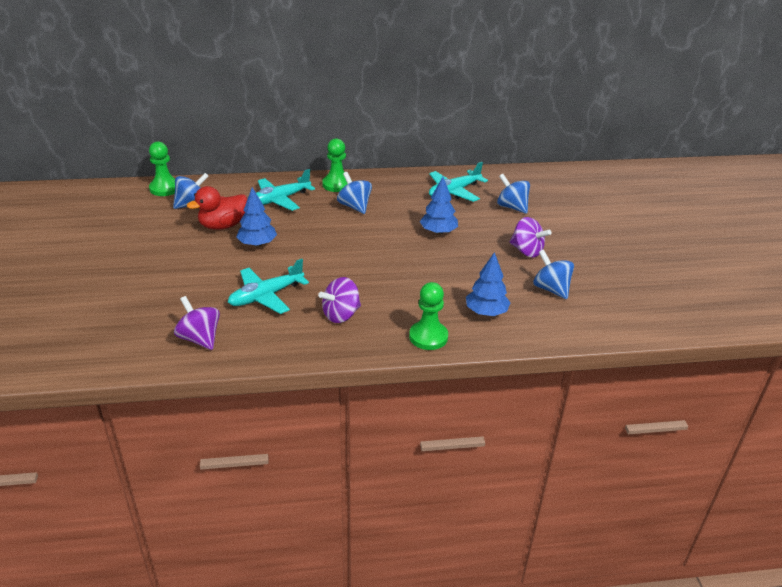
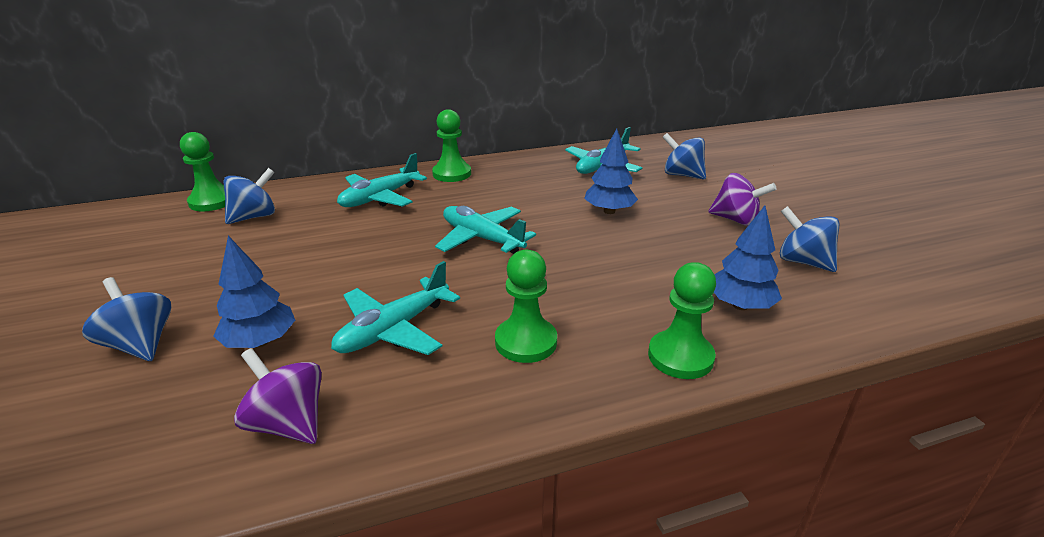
camera: 10 degrees left, 5 degrees down
(223, 226) = (304, 237): red duck -> none
(257, 244) = (361, 255): blue tree -> blue tree (260, 342)
(339, 242) = (482, 239): none -> turquoise plane
(341, 315) = (526, 342): purple spinning top -> green pawn
(354, 206) = (485, 195): blue spinning top -> blue spinning top (140, 345)

